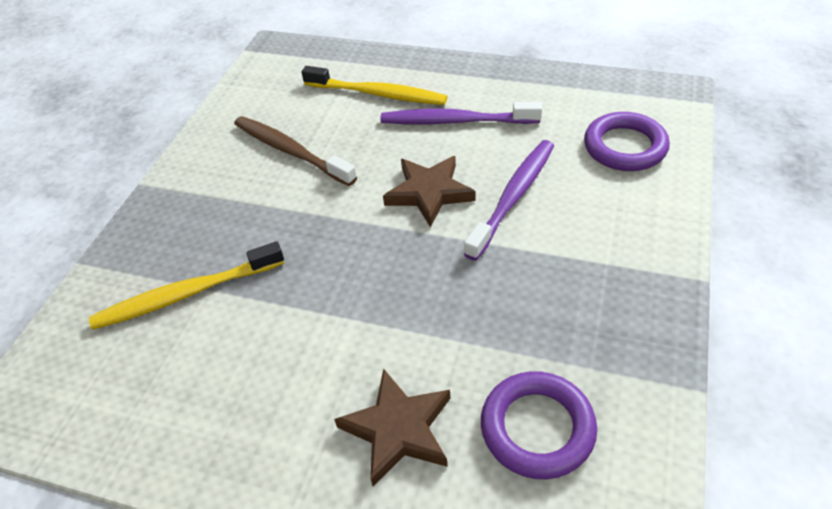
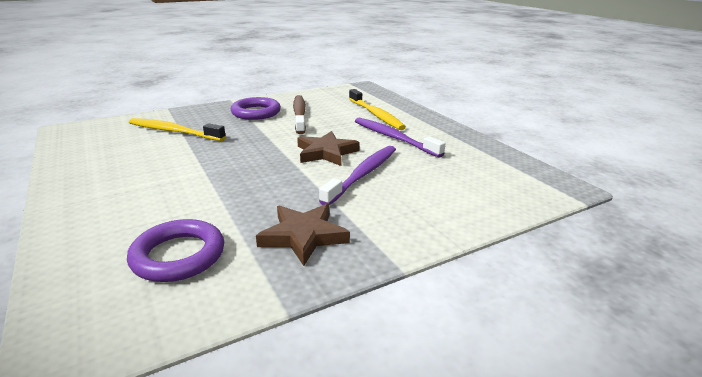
camera: 40 degrees right, 20 degrees down
(398, 429) = (135, 212): brown star -> brown star (303, 236)
(513, 197) = (363, 174): purple toothbrush -> purple toothbrush turned 45 degrees counterclockwise
(625, 147) = (474, 190): purple ring -> purple ring (256, 112)

